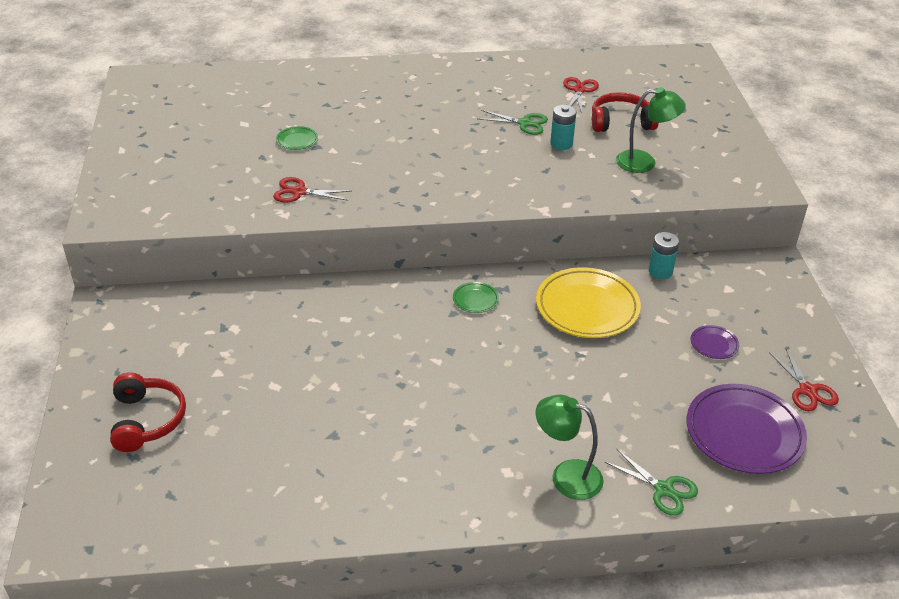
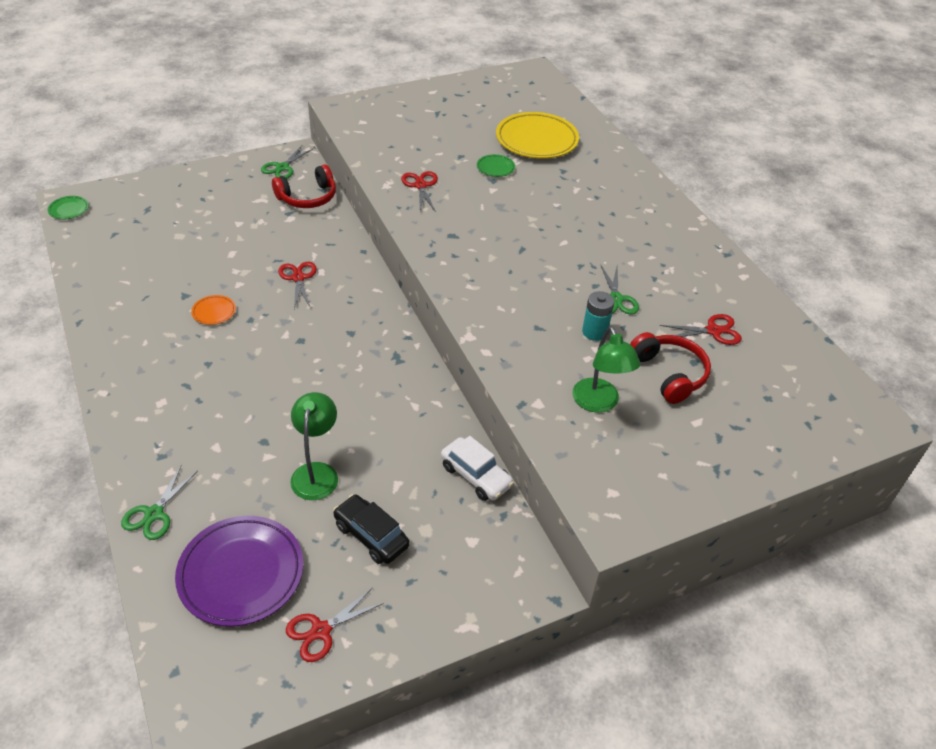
camera: 70 degrees right, 5 degrees up
(125, 319) = (282, 167): none -> green scissors
(147, 420) = (183, 205): red headphones -> red headphones (308, 197)
(348, 337) = (298, 278): none -> red scissors
(375, 413) = (214, 312): none -> orange plate
(475, 300) = (374, 343): green plate -> green plate (69, 210)
(566, 476) = (161, 441): green lamp -> green lamp (316, 472)
(587, 307) = (393, 423): yellow plate -> yellow plate (536, 140)
(660, 271) = (476, 476): turquoise battery -> white car
(714, 344) = (371, 535): purple plate -> black car

